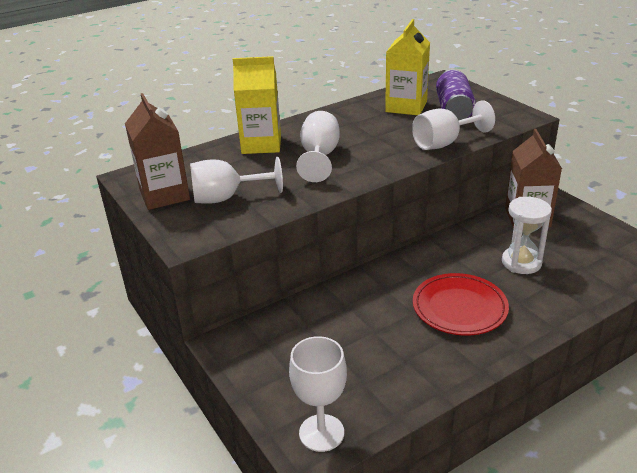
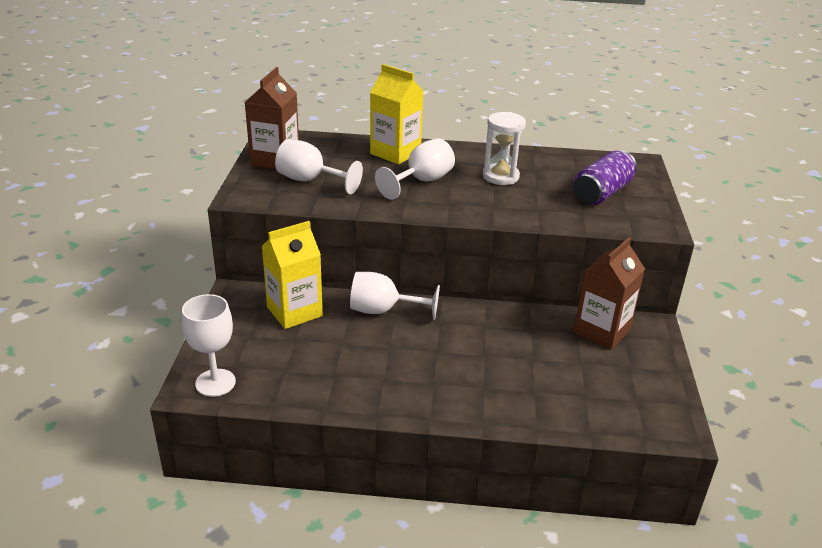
camera: 35 degrees right, 0 degrees up
(406, 107) = (563, 172): yellow carton -> yellow carton (294, 312)
(444, 143) = (541, 216): white goblet -> white goblet (383, 310)
(459, 308) = (428, 364): red plate -> none
(521, 262) = (535, 362): white hourglass -> white hourglass (500, 176)

